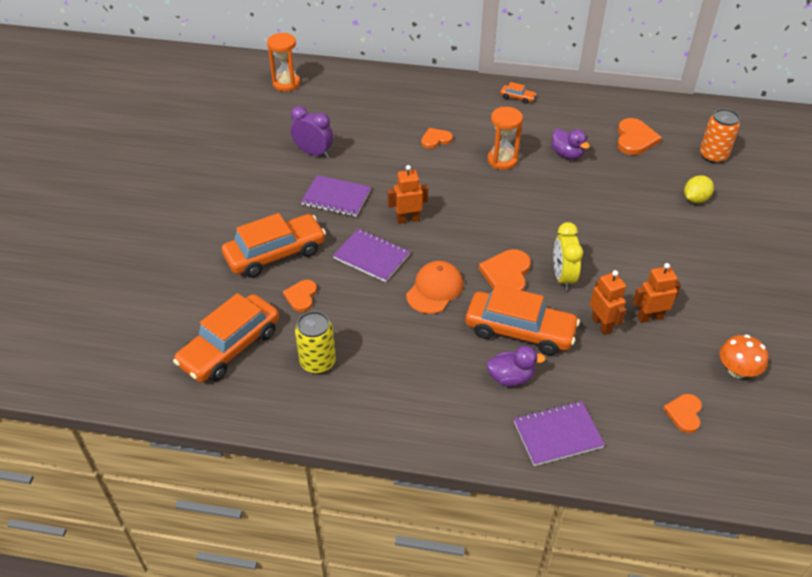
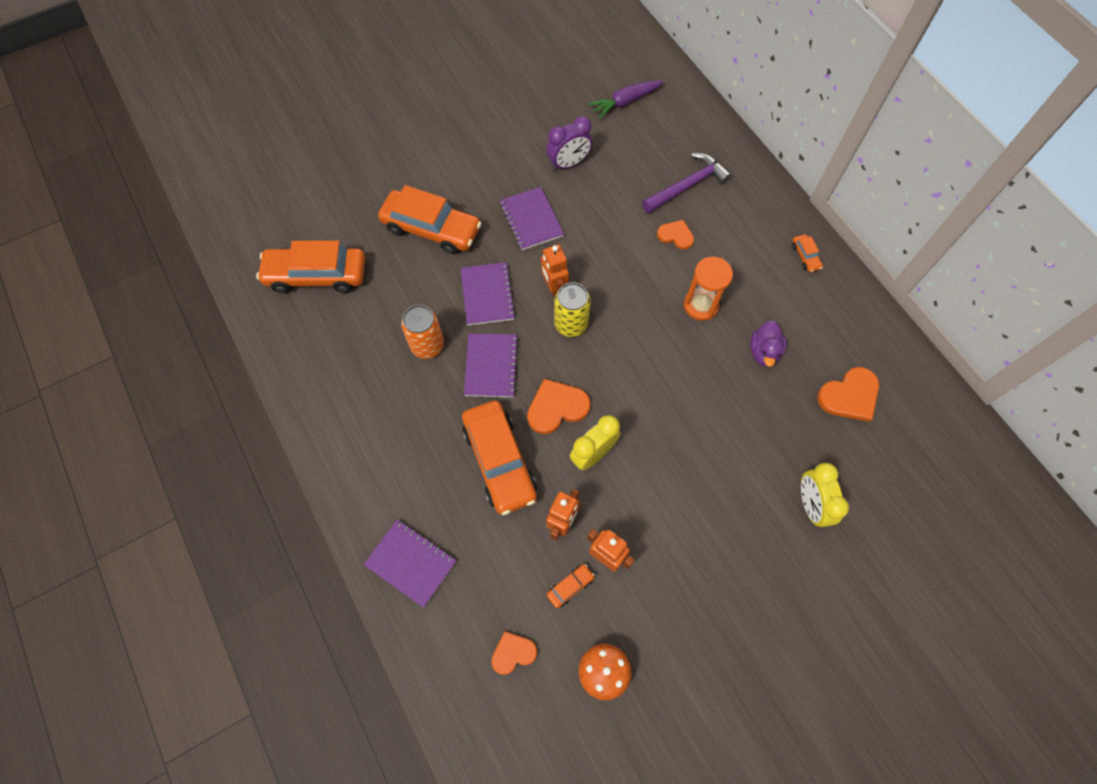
camera: 50 degrees right, 20 degrees up
(286, 84) = (635, 77): orange hourglass -> none
(300, 99) = (625, 102): none -> purple carrot
(301, 296) = (403, 280): orange heart -> none
(313, 153) = (568, 163): purple clock -> purple clock turned 75 degrees clockwise
(318, 362) = (348, 342): yellow can -> yellow can (571, 324)
(403, 112) = (687, 185): none -> purple hammer
(408, 219) = (554, 288): orange robot -> orange robot turned 150 degrees counterclockwise
(435, 289) = (491, 366): orange cap -> purple notebook
(510, 377) = (442, 488): purple duck -> none
(657, 350) = (570, 587): none -> orange car
(695, 199) = (810, 504): yellow lemon -> yellow clock
(713, 156) = (898, 483): orange can -> orange can (427, 345)

